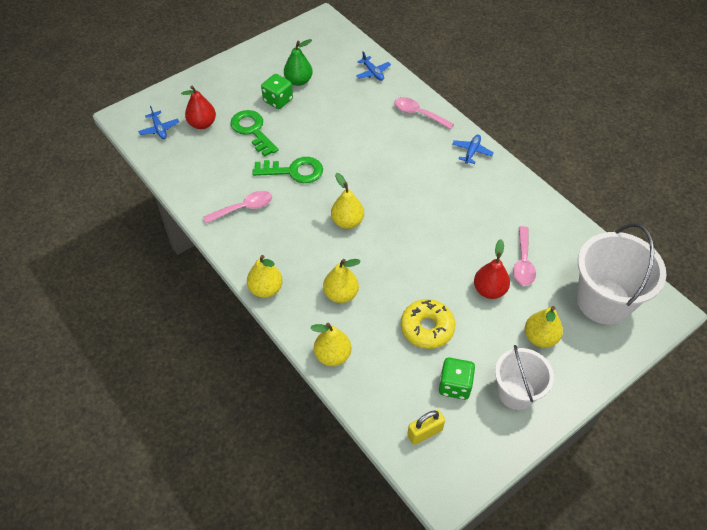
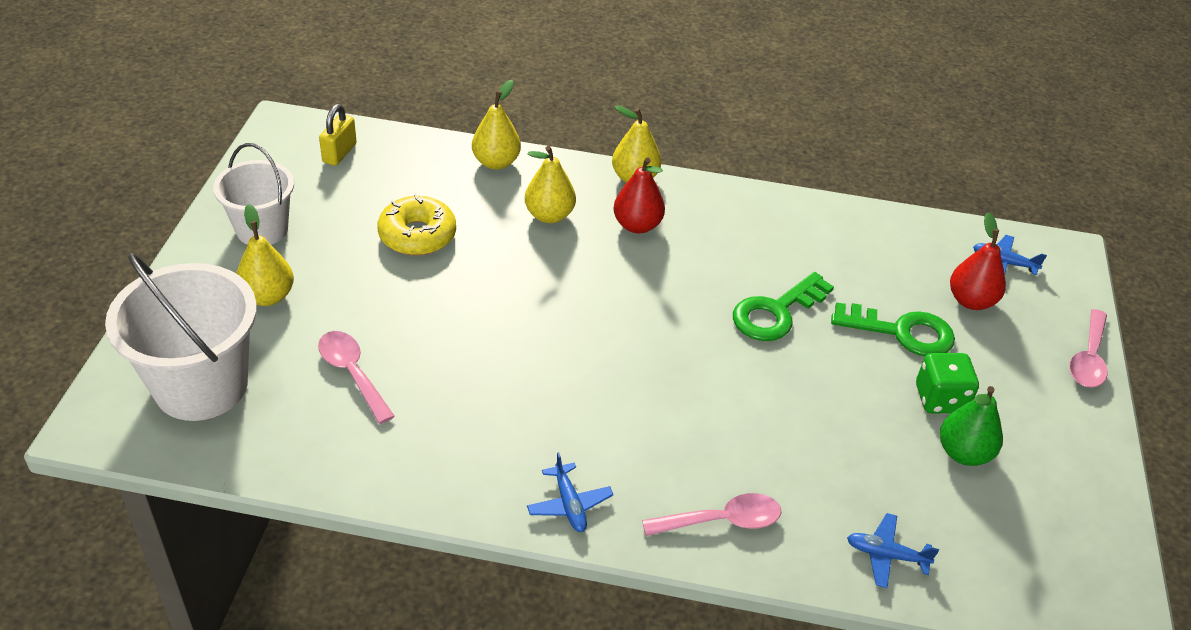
camera: 135 degrees right, 10 degrees down
(244, 208) = (769, 236): pink spoon -> pink spoon (1088, 358)
(347, 221) = (633, 292): yellow pear -> none
(454, 385) = (339, 202): green dice -> none
(489, 290) = (373, 314): red pear -> red pear (637, 225)

